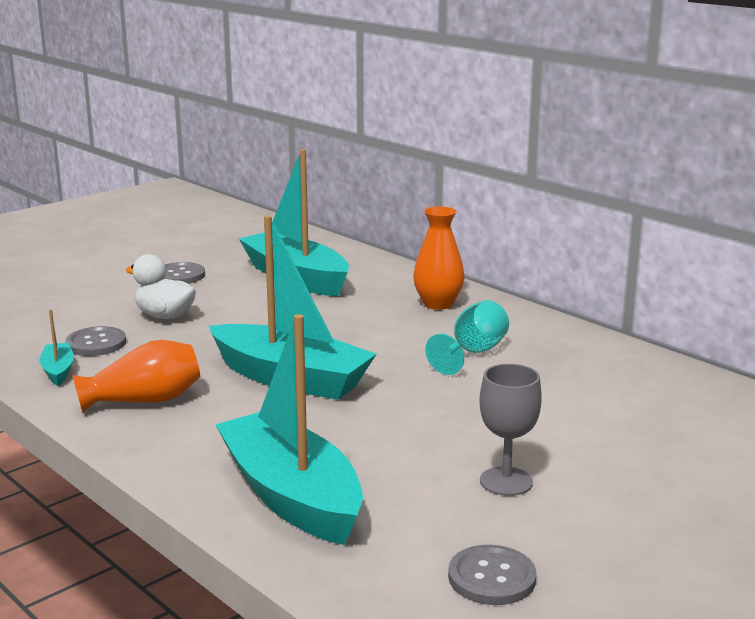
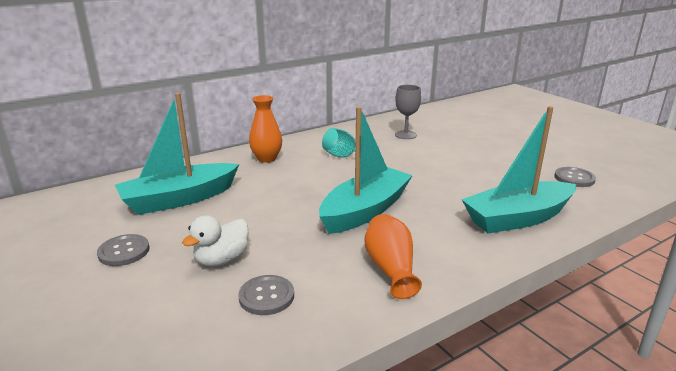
camera: 80 degrees left, 5 degrees up
(58, 371) = (321, 316): turquoise boat -> none
(506, 481) = (491, 166): grey goblet -> grey goblet (405, 135)

